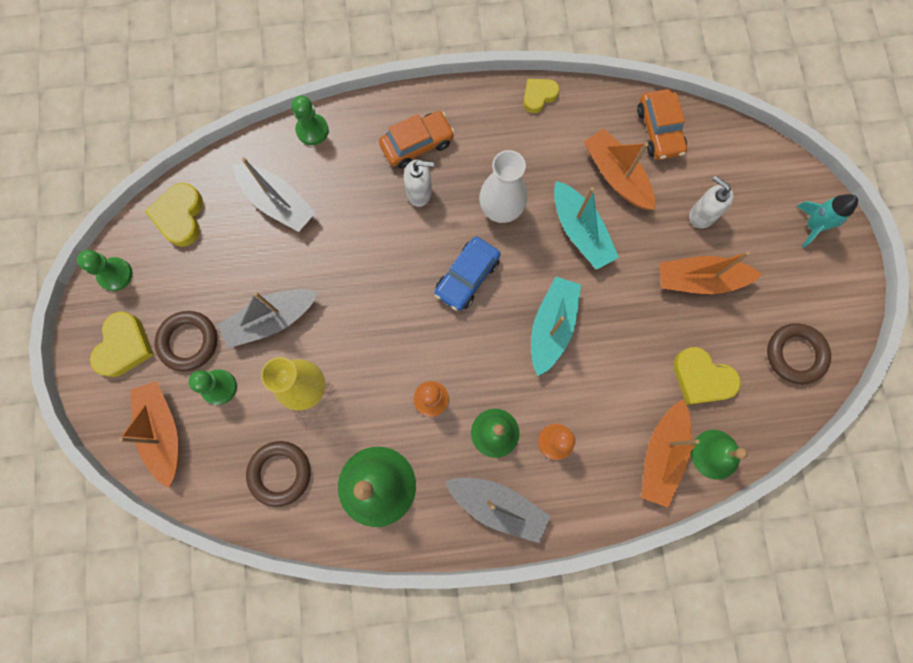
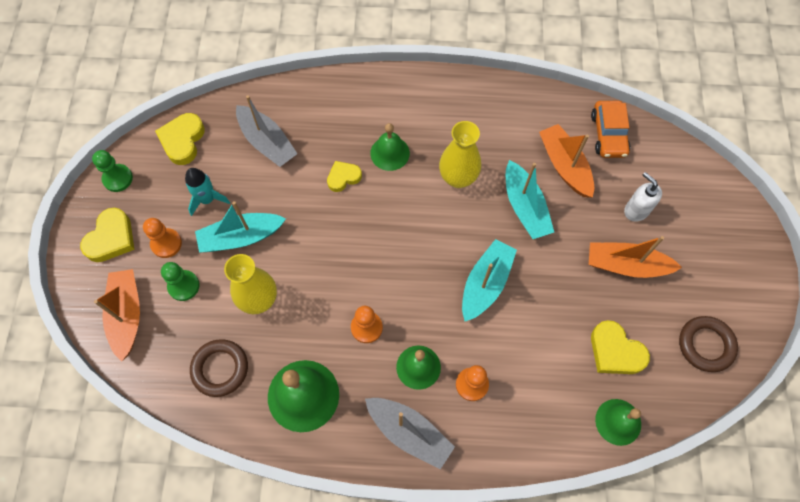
camera: 10 degrees right, 10 degrees down
(188, 342) = (166, 243): brown ring -> orange pawn
(271, 320) = (241, 237): grey boat -> turquoise boat
(312, 130) = (308, 89): green pawn -> none
(417, 144) = (395, 113): orange car -> none
(419, 193) = (390, 153): white soap dispenser -> green bell
(467, 277) = (418, 229): blue car -> none
(501, 209) = (458, 178): white vase -> yellow vase
(538, 96) = (507, 91): yellow heart -> yellow heart (343, 177)
(661, 455) = (568, 413): orange boat -> none
(812, 226) = (736, 235): turquoise rocket -> turquoise rocket (207, 199)

